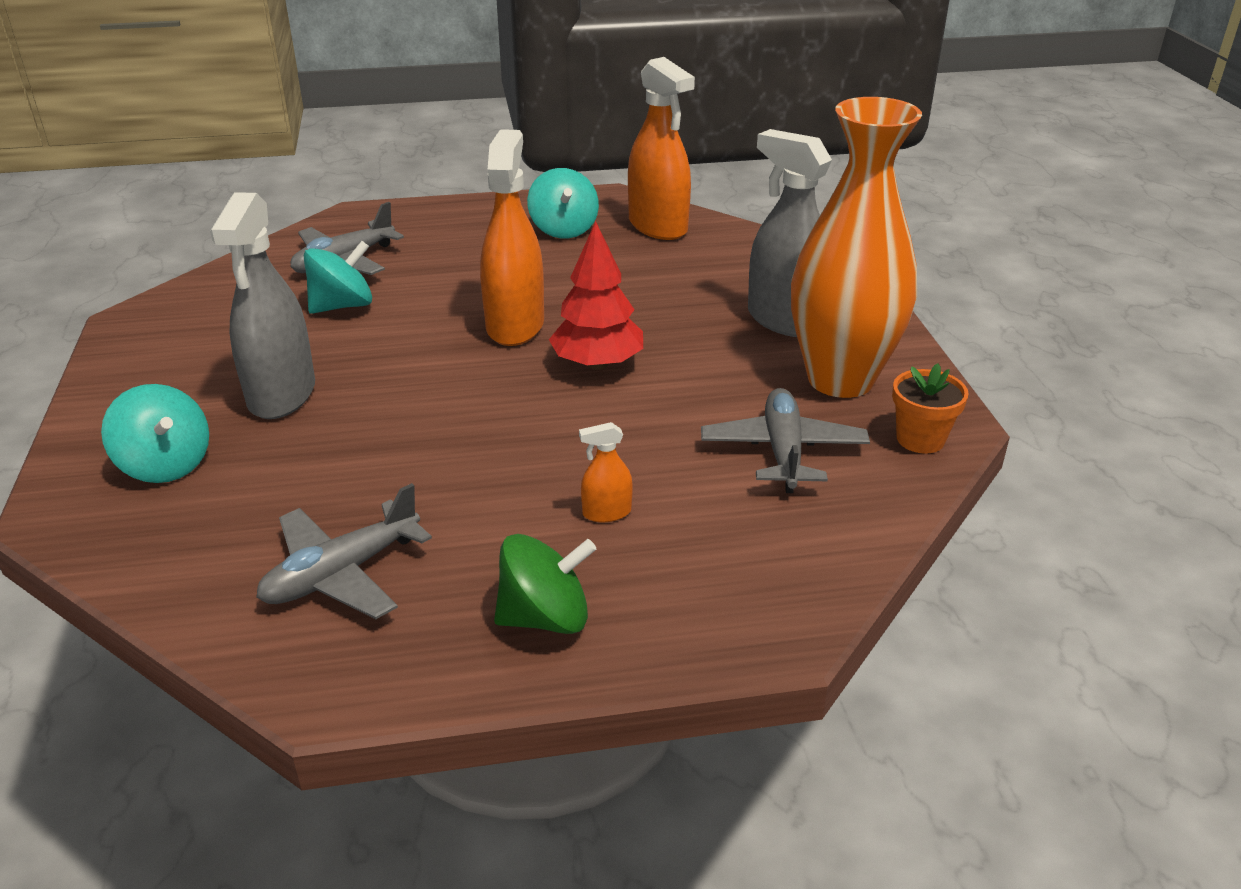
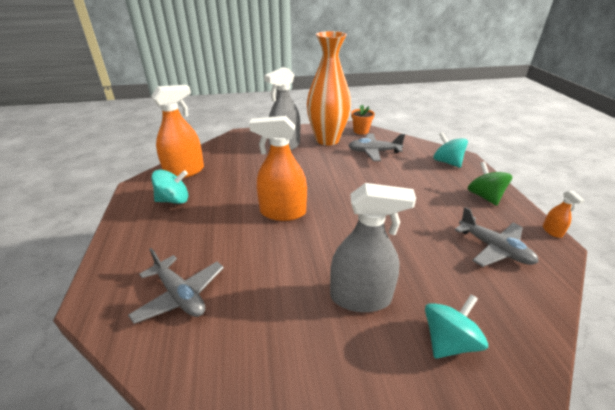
camera: 90 degrees left, 0 degrees up
(342, 306) = (249, 286): turquoise spinning top -> turquoise spinning top (447, 162)
(597, 364) = (319, 188): red tree -> none
(606, 512) = (422, 185): orange spray bottle -> orange spray bottle (552, 231)

